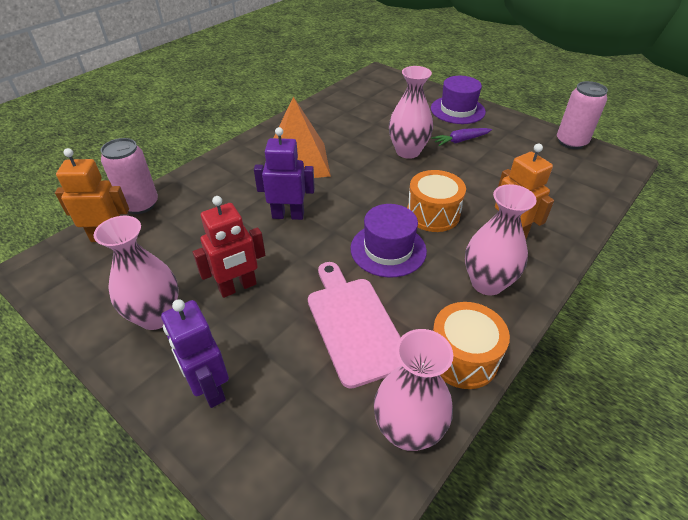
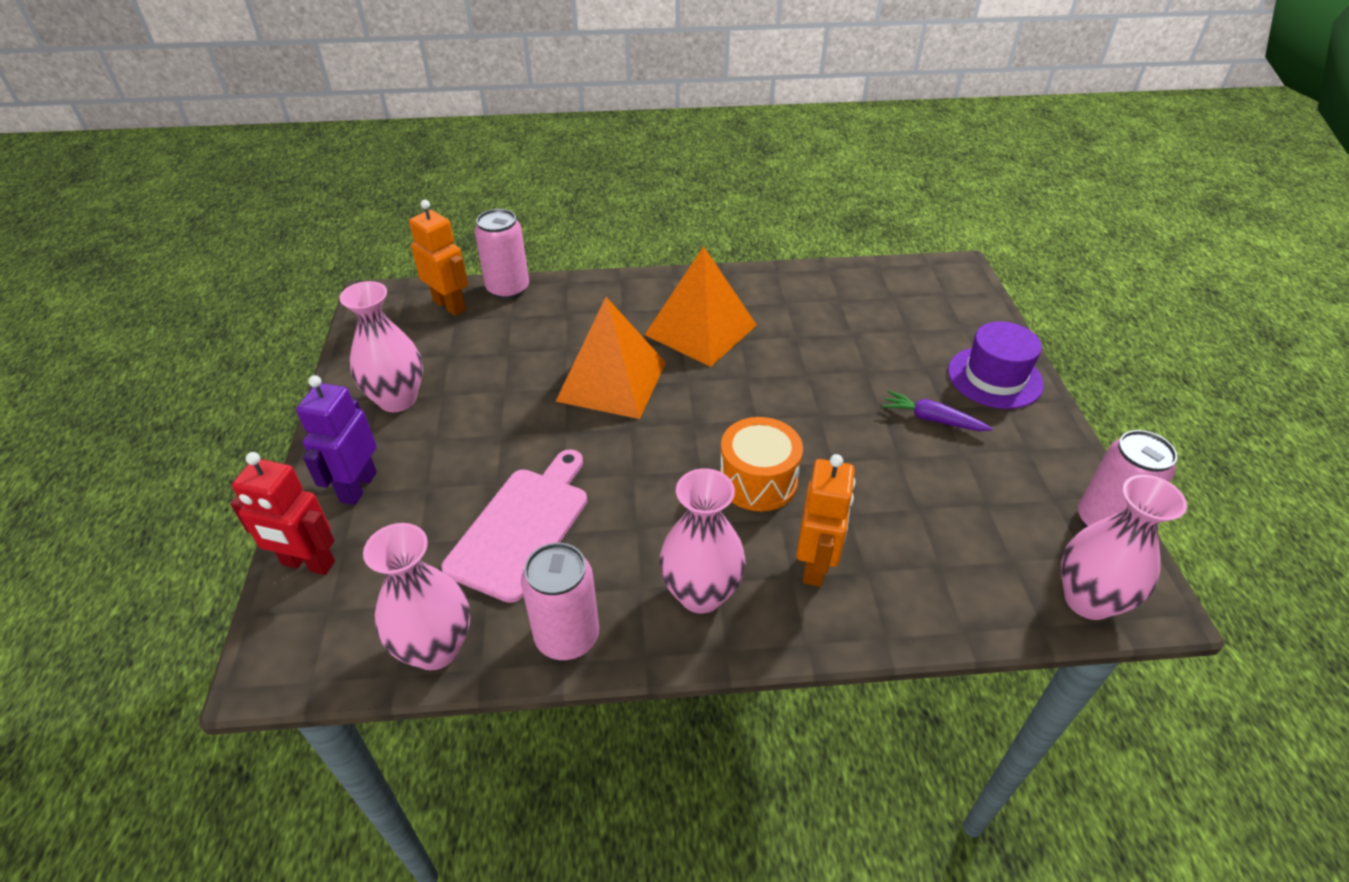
camera: 45 degrees right, 0 degrees up
(238, 287) = (481, 420): red robot -> red robot (308, 563)
(288, 215) = (612, 381): purple robot -> orange pyramid
(388, 249) = (654, 483): purple hat -> none
(408, 151) = (840, 391): pink vase -> pink vase (1088, 600)
(462, 357) = (567, 636): orange drum -> pink can

